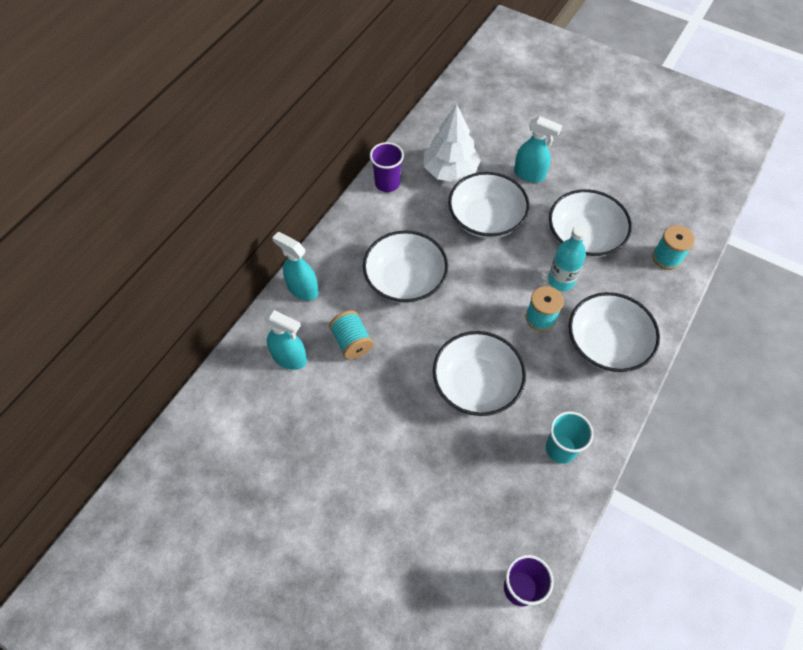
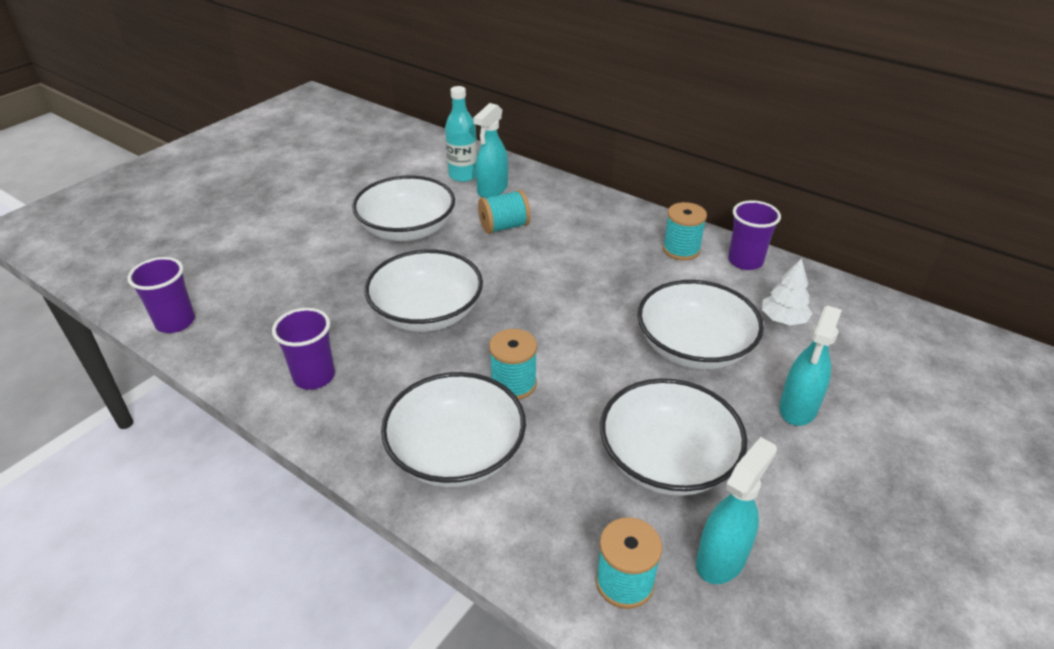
camera: 95 degrees right, 20 degrees down
(302, 289) = (577, 197): turquoise spray bottle -> turquoise spray bottle (721, 558)
(376, 220) = (681, 250): none -> turquoise spool
(405, 280) = (586, 267): white bowl -> white bowl (407, 229)
(450, 171) = (783, 319): white tree -> white tree, size x0.56
(560, 449) = (314, 376): turquoise cup -> purple cup
(561, 280) = (578, 416): turquoise bottle -> turquoise bottle (463, 175)

